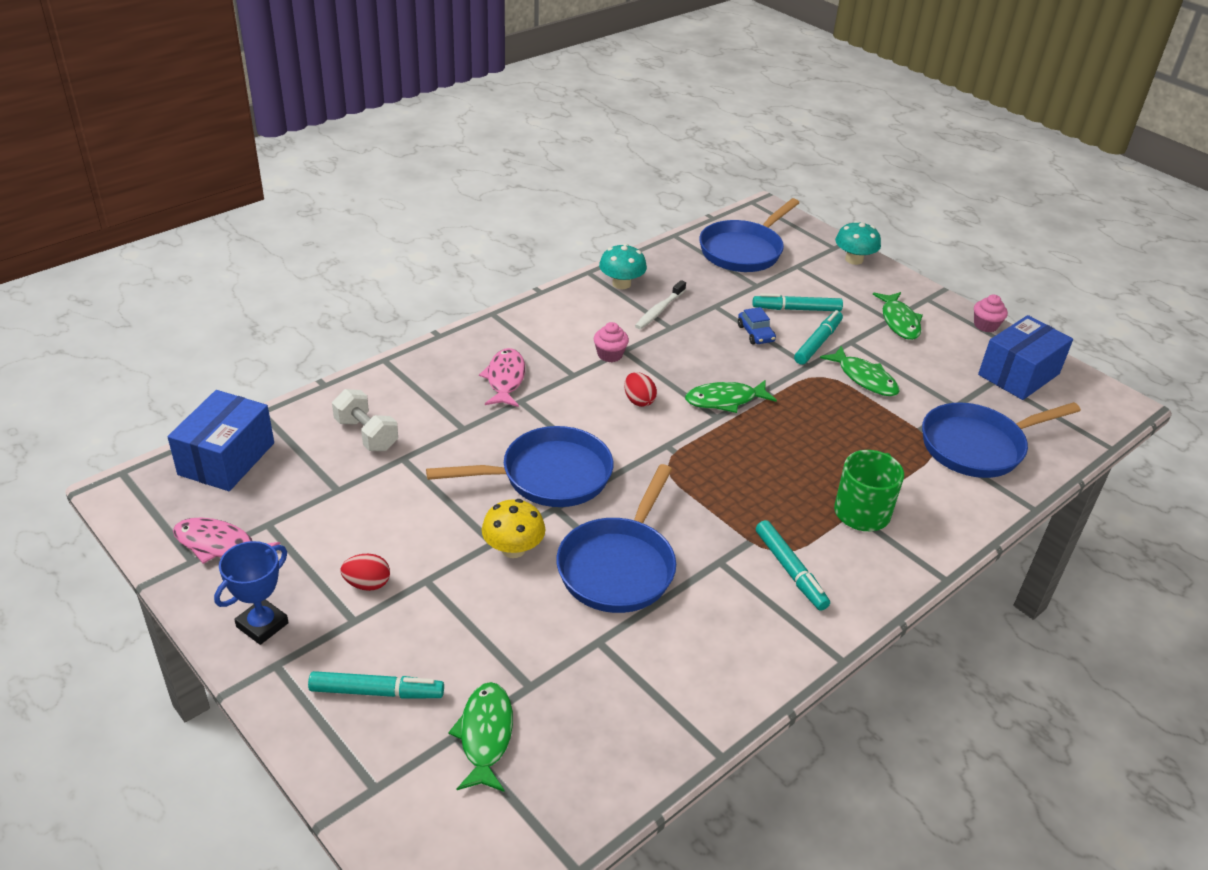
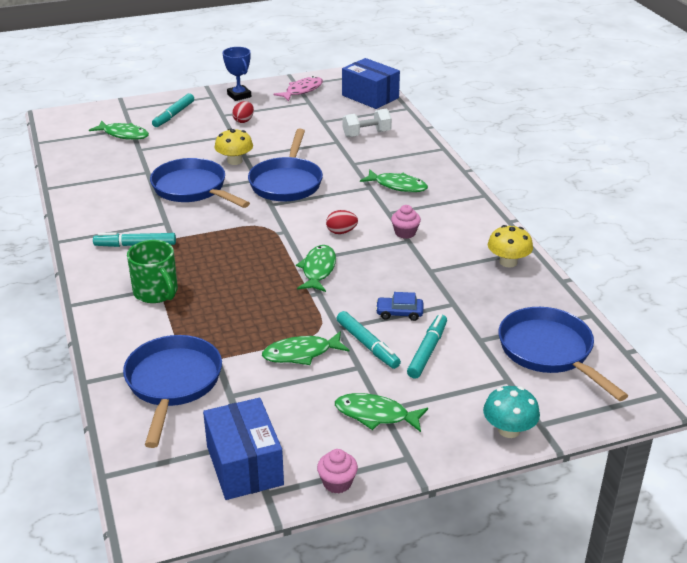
camera: 115 degrees right, 5 degrees down
(505, 379) = (397, 186): pink fish -> green fish
(621, 284) = (508, 262): turquoise mushroom -> yellow mushroom
(659, 310) = (458, 271): white toothbrush -> none

